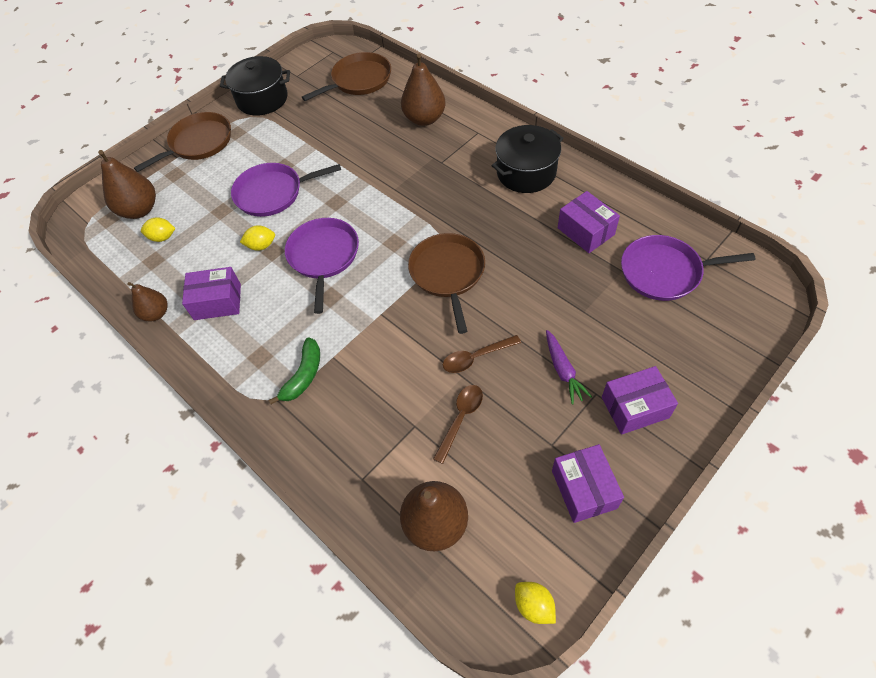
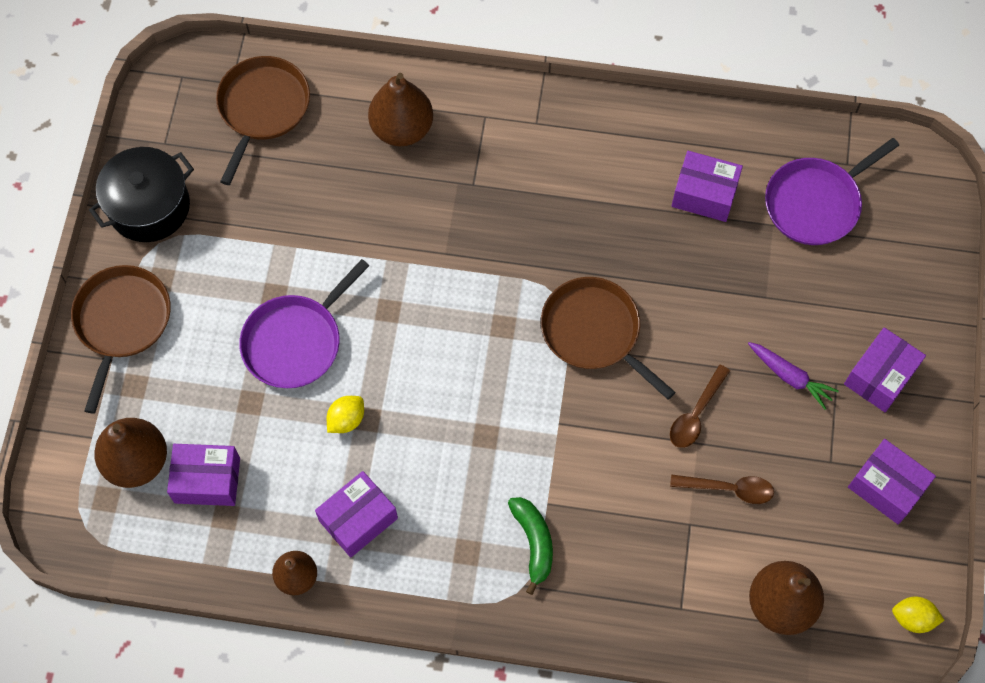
camera: 40 degrees left, 10 degrees up
(163, 237) = (207, 480): yellow lemon -> purple box
(323, 256) = (435, 391): purple pan -> none
(460, 419) = (729, 489): brown spoon -> brown spoon turned 105 degrees clockwise
(526, 172) = (585, 147): black pot -> none

